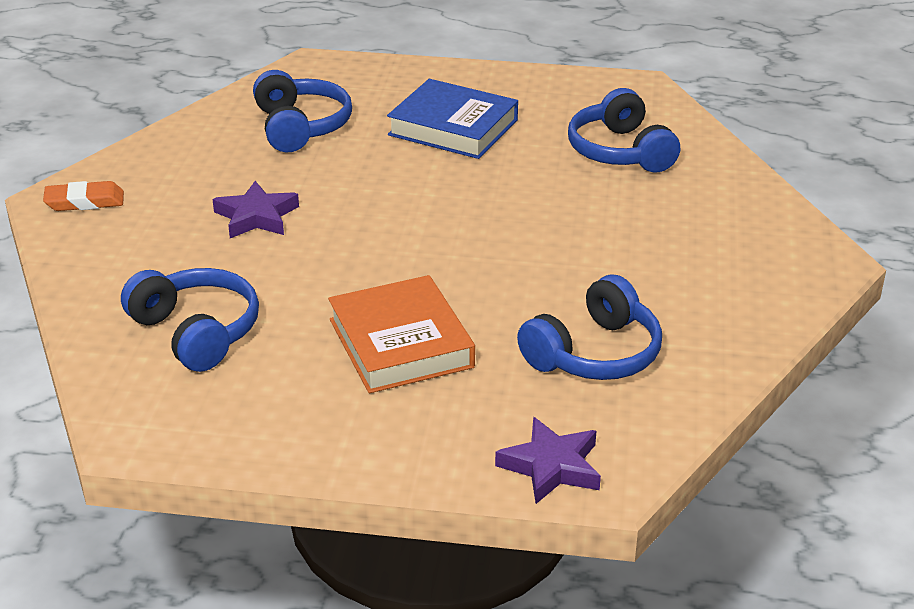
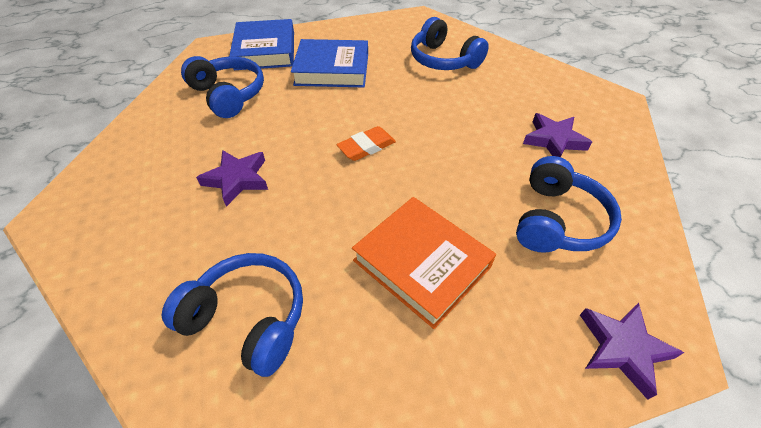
camera: 25 degrees left, 15 degrees up
(85, 202) = (81, 210): orange eraser -> orange eraser (366, 147)
(381, 84) = (265, 50): none -> blue book
(680, 280) = (554, 140): none -> purple star

